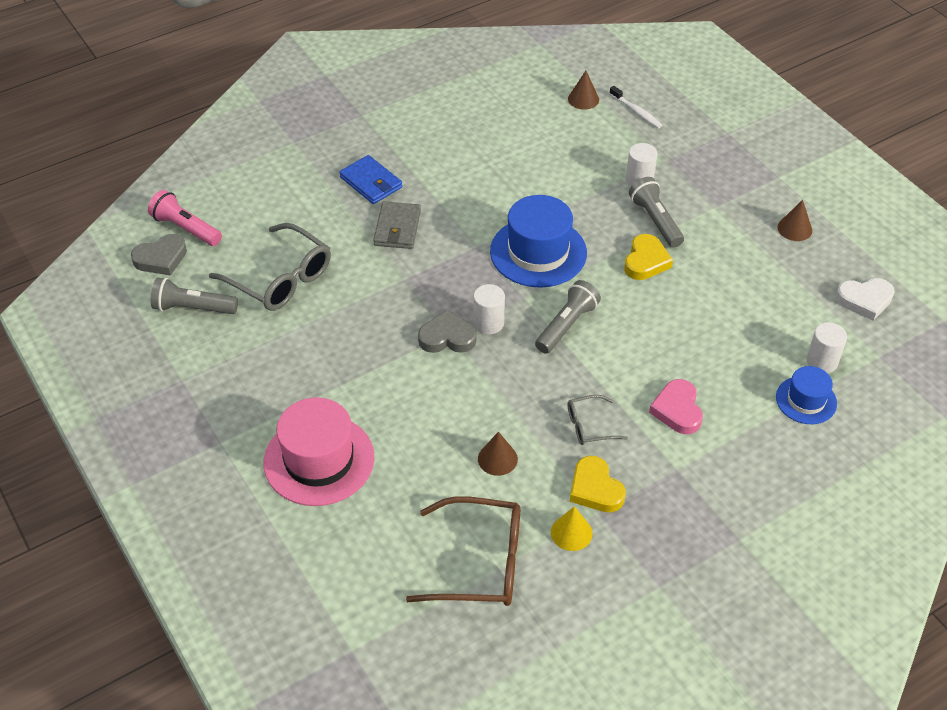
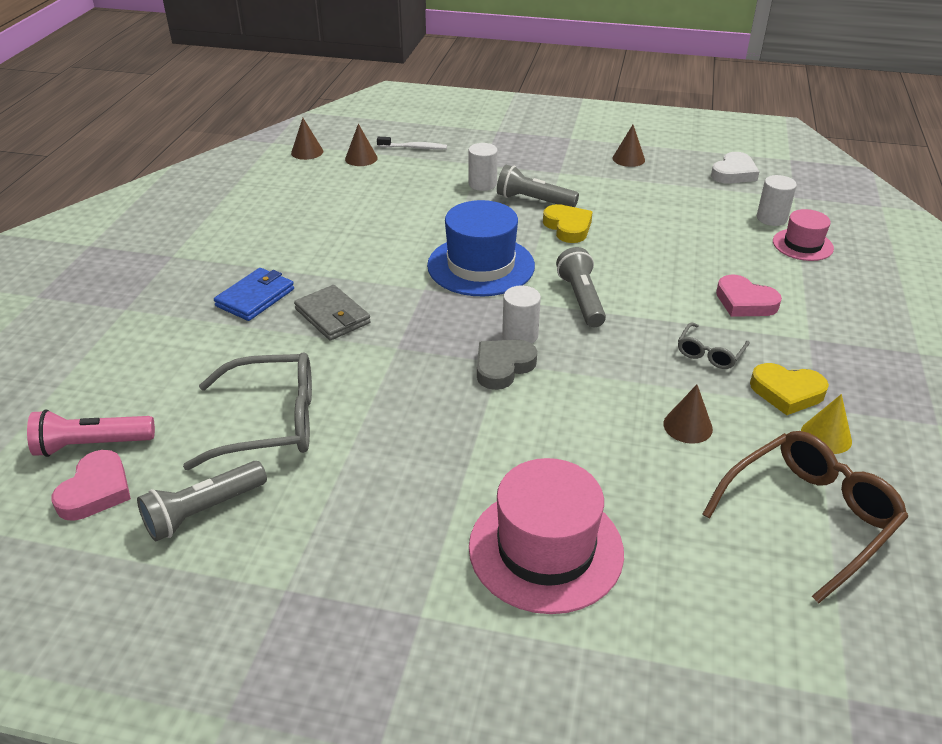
camera: 45 degrees left, 10 degrees down
(161, 258) = (96, 491): grey heart -> pink heart
(371, 182) = (255, 297): blue wallet -> blue wallet turned 60 degrees counterclockwise
(553, 69) = (307, 152): none -> brown cone
(806, 400) = (802, 245): blue hat -> pink hat

